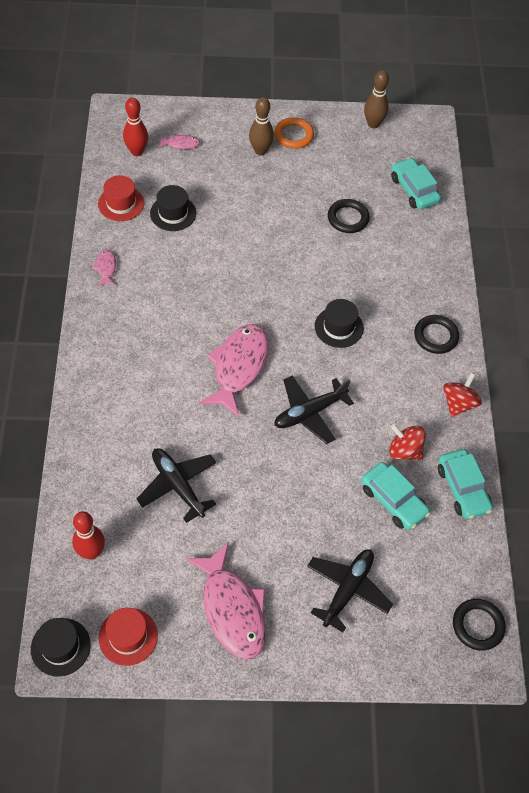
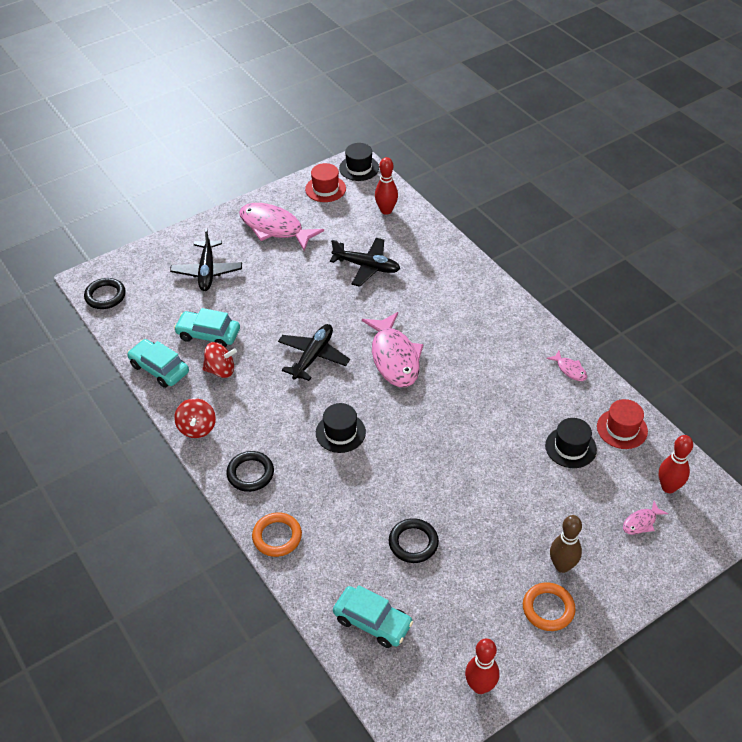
camera: 150 degrees right, 10 degrees down
(373, 124) = (480, 686): brown bowling pin -> red bowling pin
(444, 277) = (277, 536): none -> orange ring

